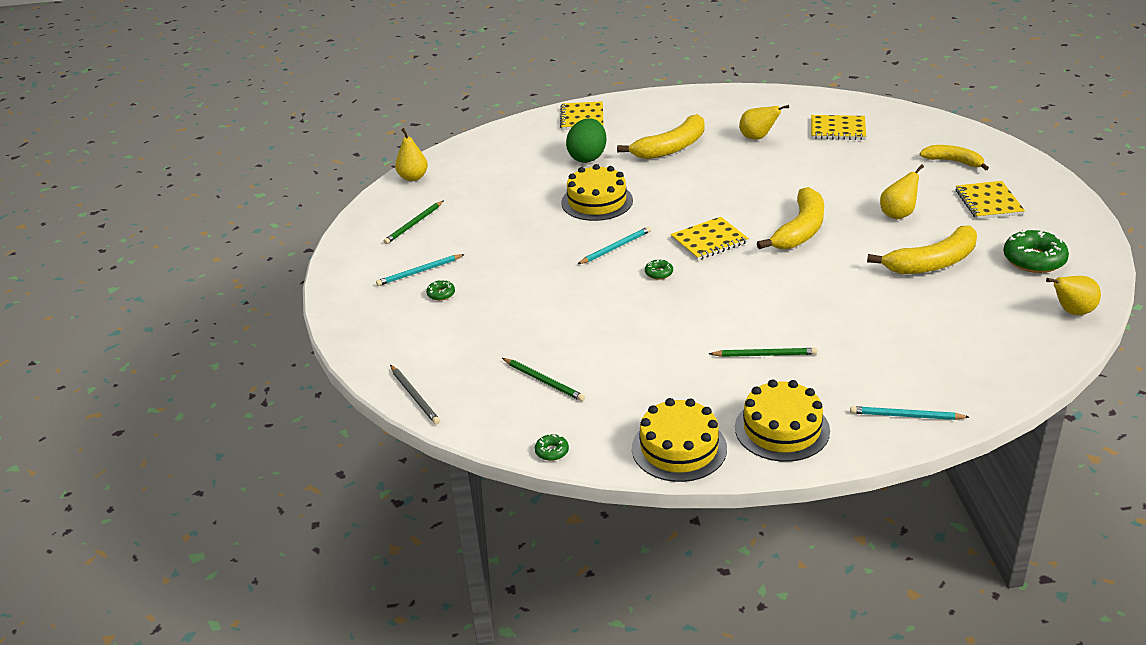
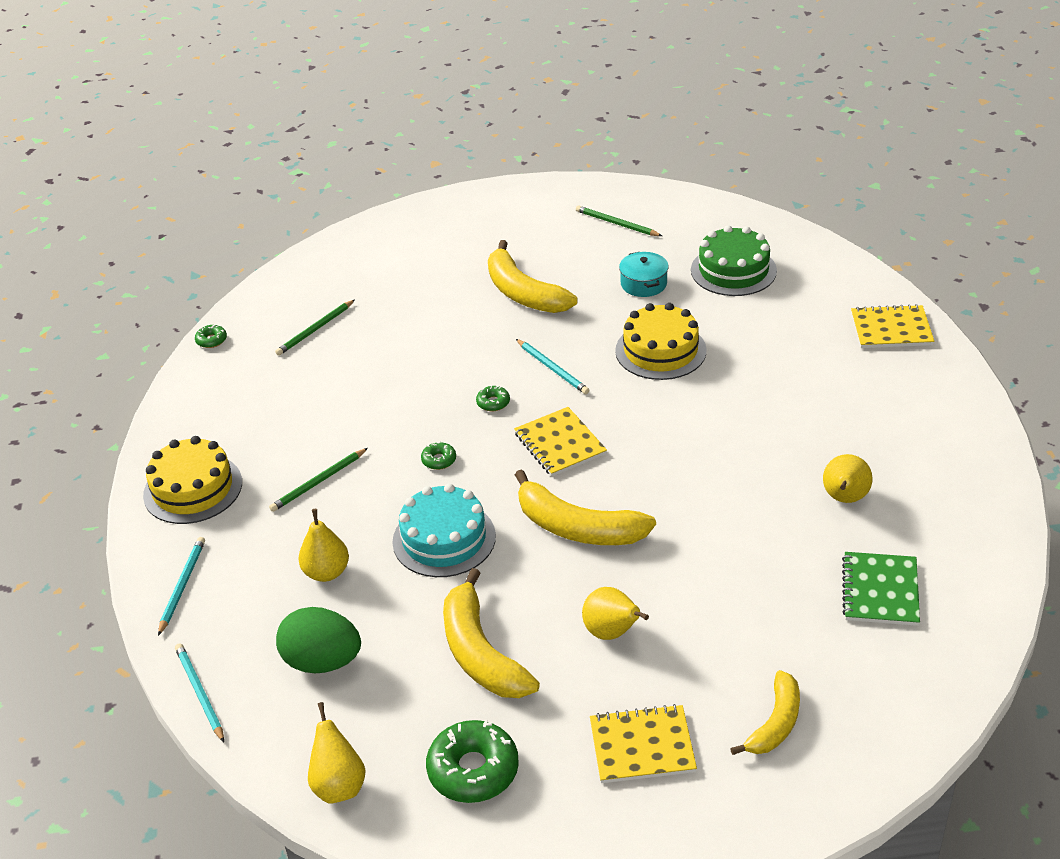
camera: 90 degrees right, 5 degrees up
(413, 177) = (721, 212): yellow pear -> yellow pear (326, 572)
(415, 396) = (314, 257): grey pencil -> none
(419, 272) = (520, 237): turquoise pencil -> turquoise pencil (200, 693)
(441, 294) = (477, 255): green donut -> green donut (439, 460)
(497, 173) = (733, 270): none -> green cake
(507, 210) = (643, 284): none -> turquoise pot
(587, 157) = (776, 339): green egg -> green egg (322, 661)
(671, 148) = (806, 411): yellow banana -> yellow banana (523, 293)
(679, 448) = (189, 418): yellow cake -> none
(765, 355) = (318, 482): green pencil -> green pencil turned 45 degrees clockwise
(822, 286) = (444, 539): none -> turquoise cake
(838, 129) = (880, 591): yellow notebook -> green notebook

